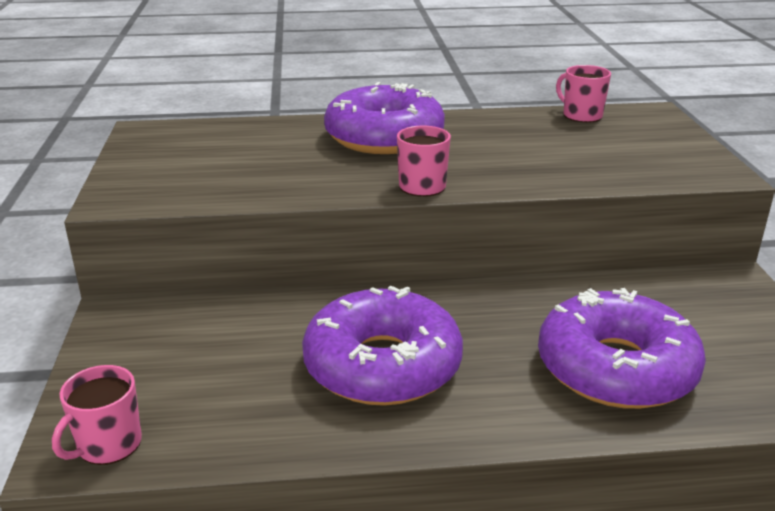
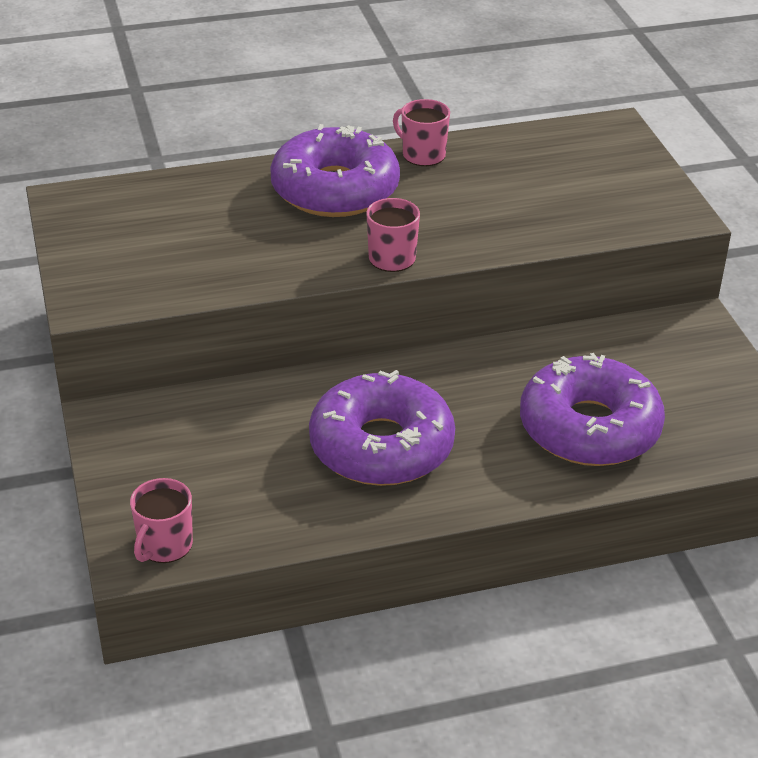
camera: 10 degrees left, 10 degrees up
(581, 115) = (539, 139): pink mug -> pink mug (422, 154)

